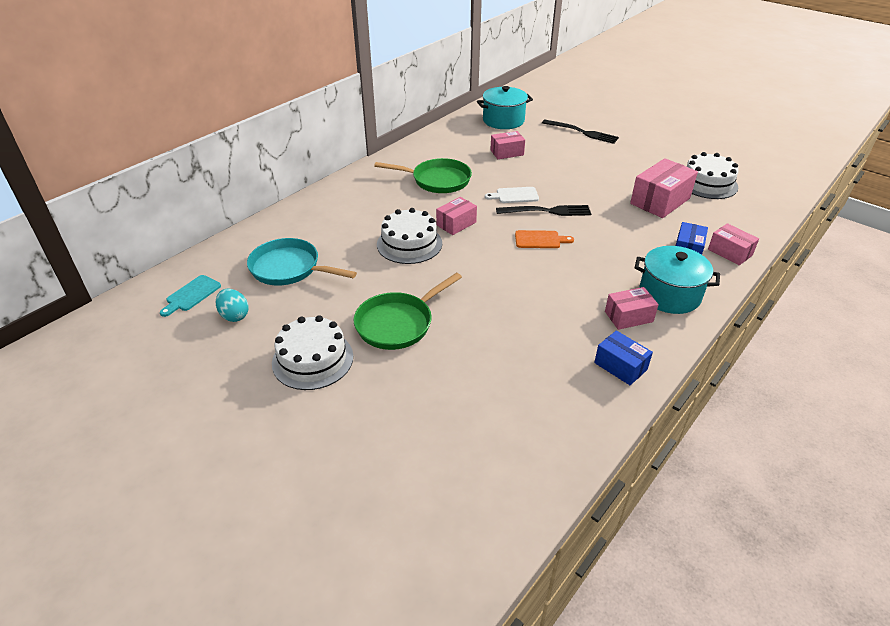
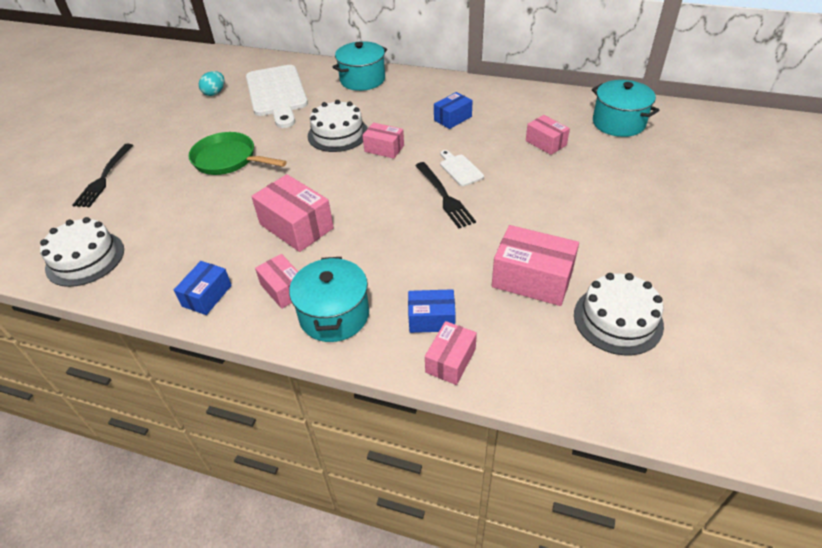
camera: 70 degrees right, 5 degrees up
(191, 295) = (231, 71): turquoise cutting board -> none
(289, 268) = (277, 94): turquoise pan -> white cutting board
(312, 359) = (177, 137): white cake -> white cake (85, 258)
(320, 209) = (362, 79): none -> turquoise pot
(437, 180) = (452, 118): green pan -> blue box
(540, 240) = (387, 204): orange cutting board -> none
(544, 295) = (296, 226): none -> pink box
(582, 132) = (652, 184): black fork -> black fork (104, 178)

